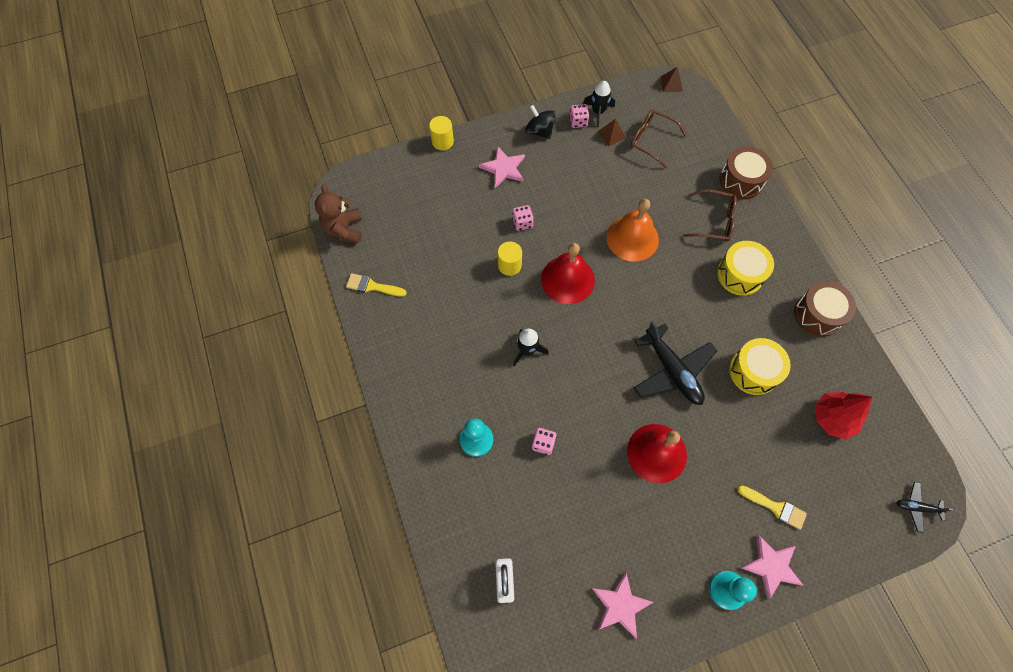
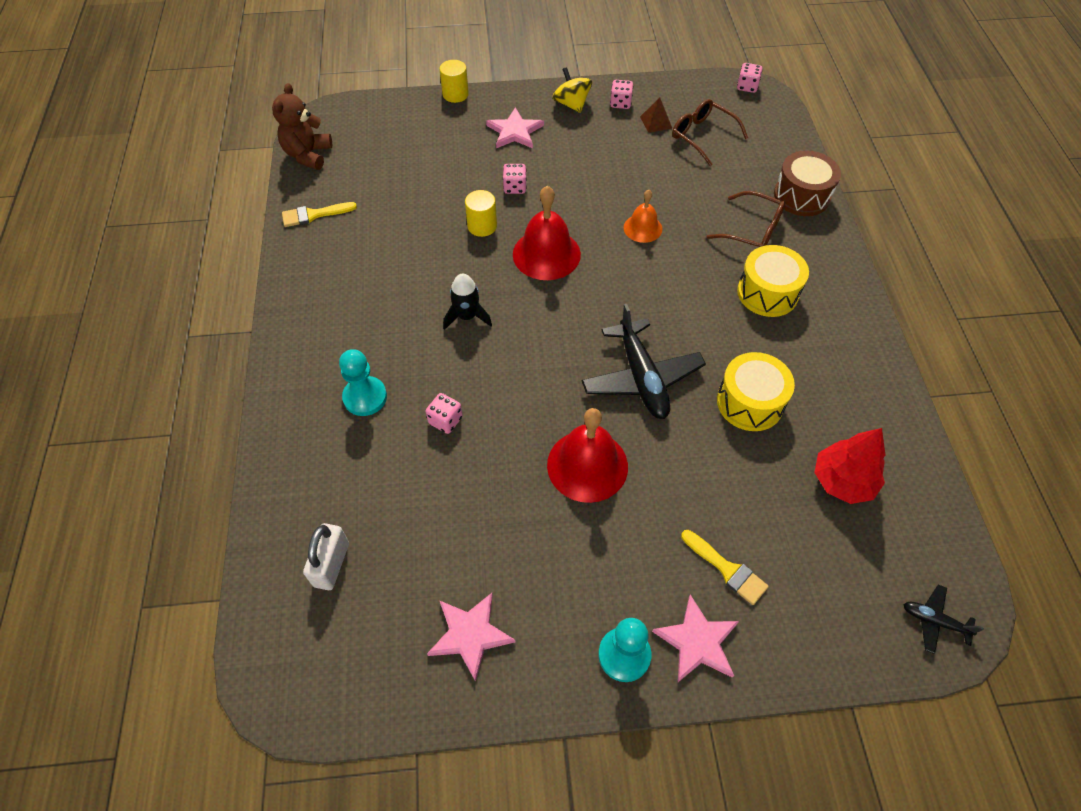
camera: 15 degrees right, 10 degrees down
(372, 286) = (314, 215): yellow brush -> yellow brush turned 45 degrees counterclockwise
(540, 131) = (571, 104): black spinning top -> yellow spinning top
(598, 112) = (648, 98): black rocket -> none
(632, 238) = (642, 228): orange bell -> orange bell, size x0.58
(671, 84) = (747, 87): brown pyramid -> pink dice
(817, 315) = (858, 357): brown drum -> none

